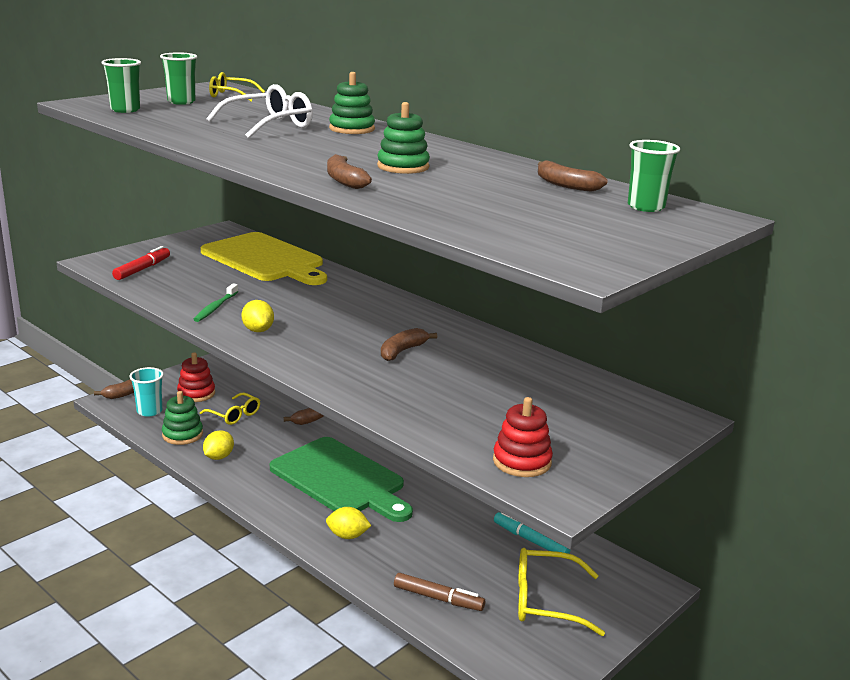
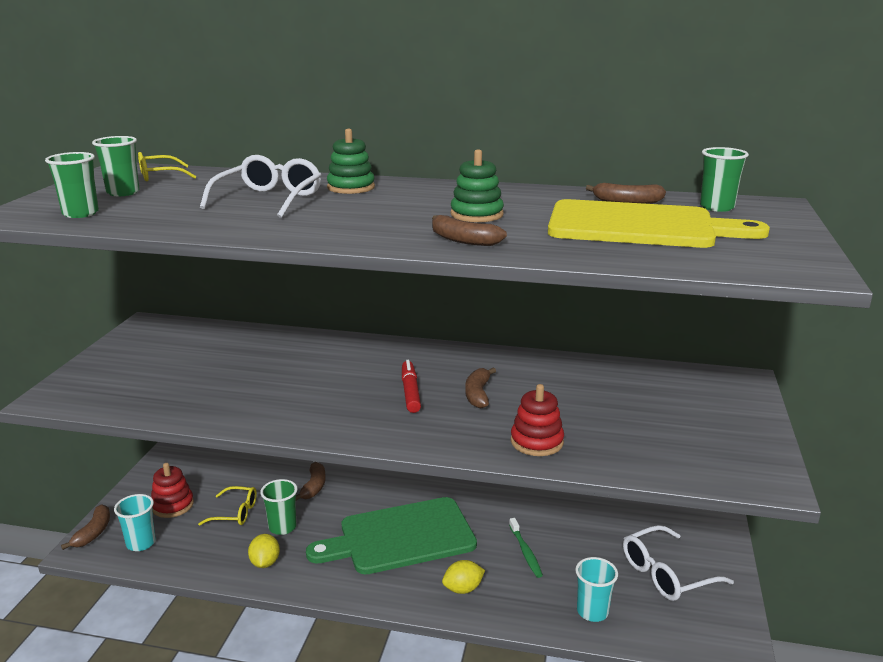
camera: 30 degrees left, 0 degrees up
(142, 269) = (116, 391): red marker -> red marker (410, 392)
(182, 435) = (203, 554): green stacking toy -> none
(215, 307) = (252, 408): green toothbrush -> green toothbrush (525, 552)
(258, 330) = (326, 418): yellow lemon -> none
(258, 437) = (282, 527): none -> green cup
(265, 259) = (232, 342): yellow cutting board -> yellow cutting board (639, 226)
(340, 479) = (401, 537): green cutting board -> green cutting board turned 150 degrees clockwise
(438, 598) = (592, 612): brown marker -> turquoise cup
(522, 461) = (701, 461): red stacking toy -> red stacking toy (536, 442)
(530, 540) = (602, 526): turquoise marker -> none
(545, 601) = (666, 574): yellow glasses -> white glasses

